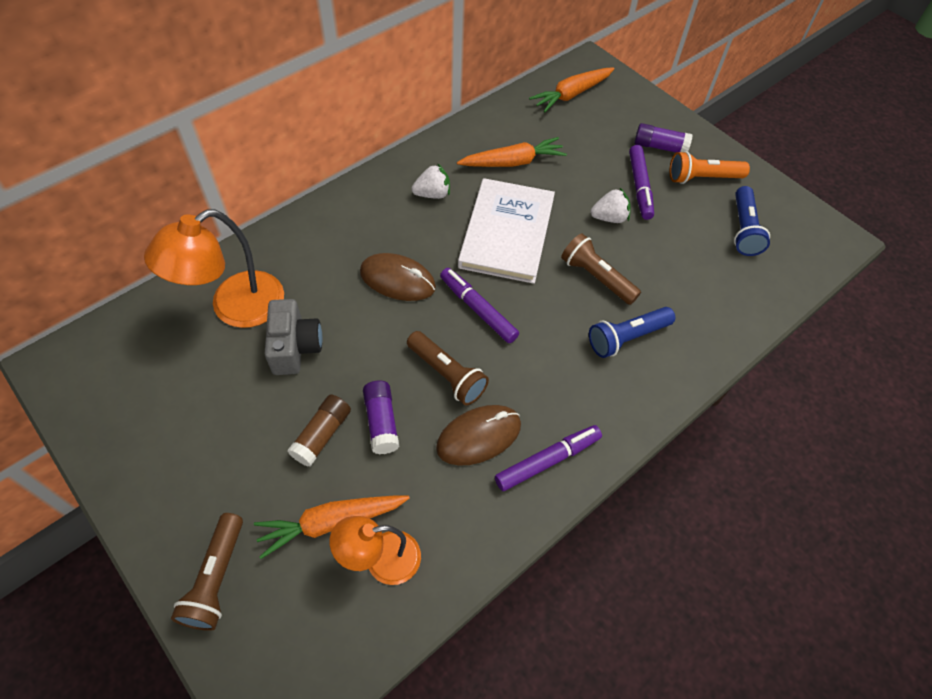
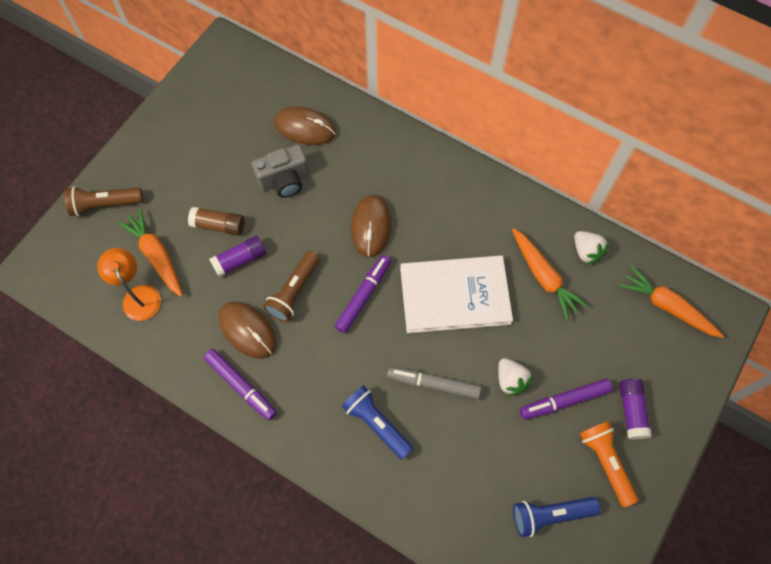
camera: 75 degrees right, 10 degrees up
(235, 308) = (304, 128): orange lamp -> brown mouse
(432, 194) = (474, 222): white strawberry -> white strawberry (586, 252)
(596, 277) = (433, 384): brown flashlight -> grey marker

